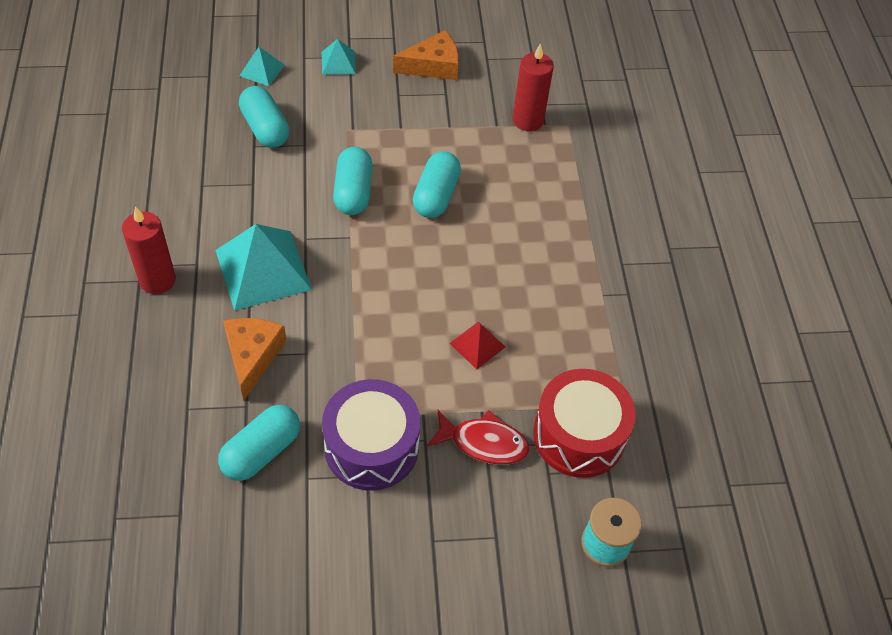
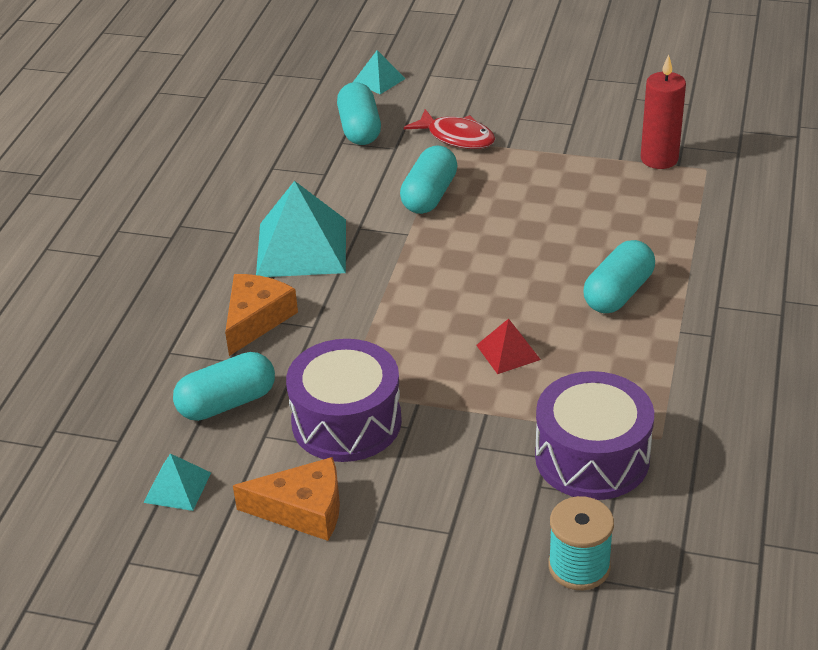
camera: 25 degrees right, 15 degrees down
(157, 280) = (190, 239): red candle -> none
(338, 62) = (464, 83): turquoise pyramid -> turquoise pyramid (177, 487)
(433, 66) = (569, 98): orange cheese -> orange cheese (303, 510)
(436, 196) = (521, 211): turquoise capsule -> turquoise capsule (618, 293)
(483, 443) = (475, 442): red fish -> red fish (456, 137)
(579, 435) = (592, 457): red drum -> purple drum

